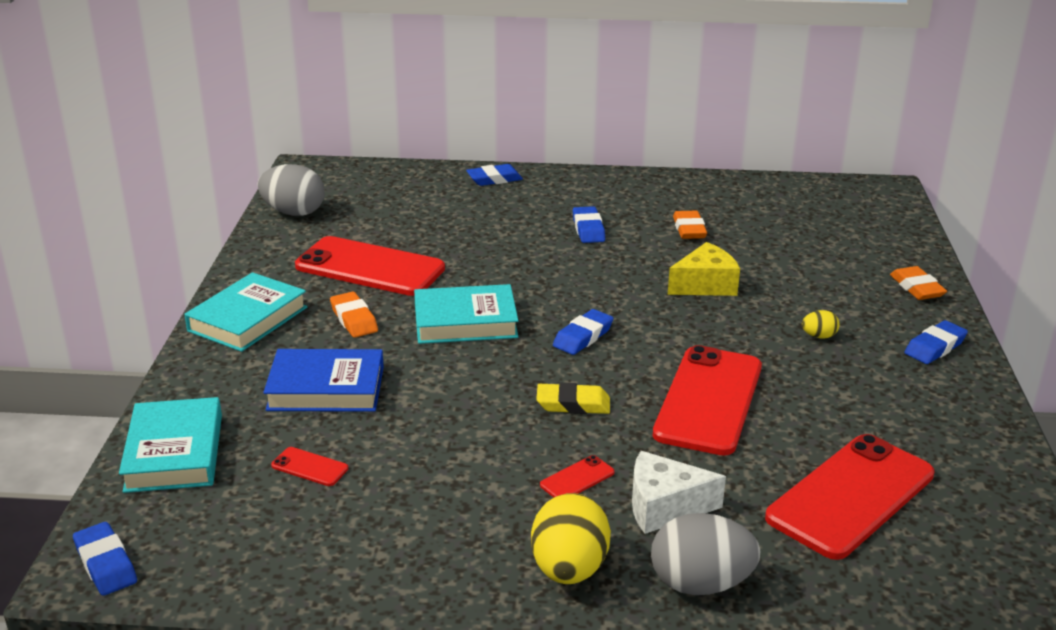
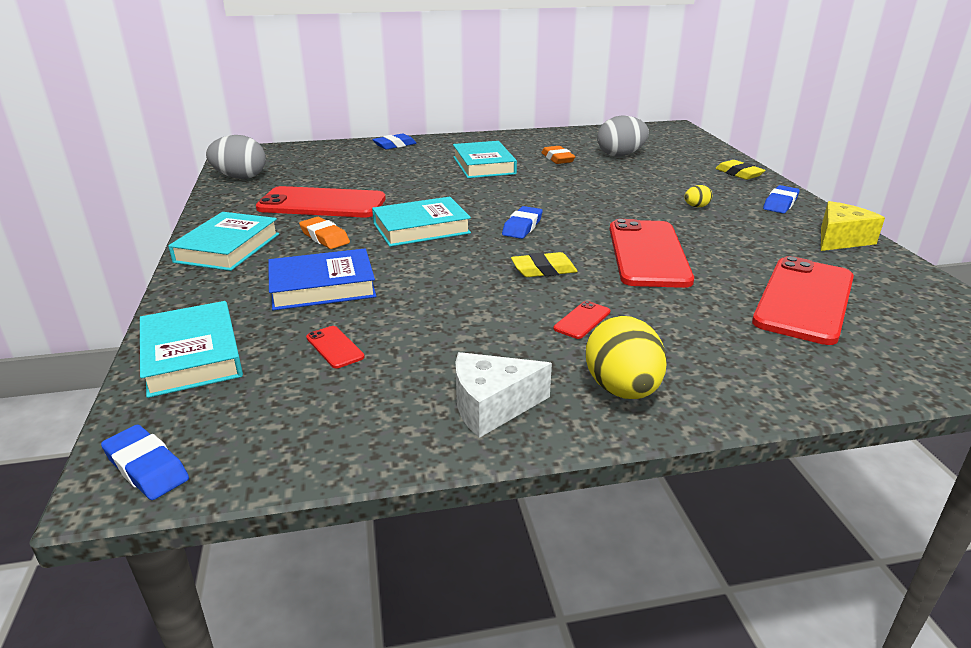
camera: 15 degrees left, 0 degrees up
(309, 467) = (334, 347): red phone -> red phone turned 45 degrees clockwise
(588, 229) = (483, 165): blue eraser -> turquoise book
(664, 507) = (668, 329): white cheese -> white cheese (492, 406)
(700, 584) = (741, 381): grey egg -> grey egg (620, 155)
(705, 285) = (592, 187): yellow cheese -> yellow cheese (840, 239)
(917, 288) = (739, 174): orange eraser -> yellow eraser

